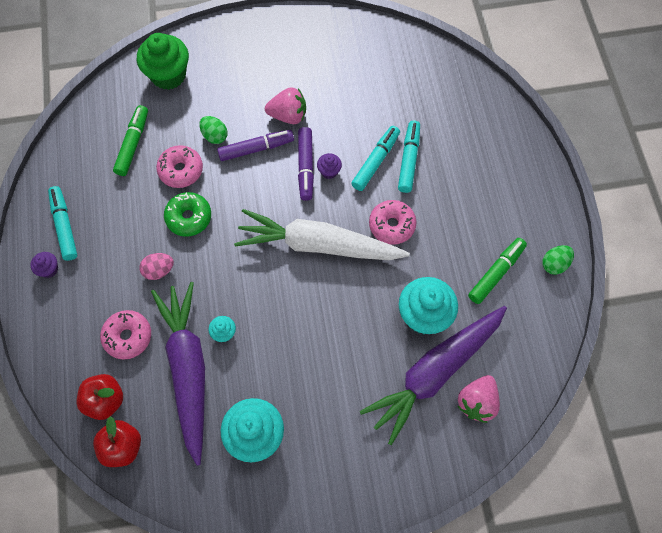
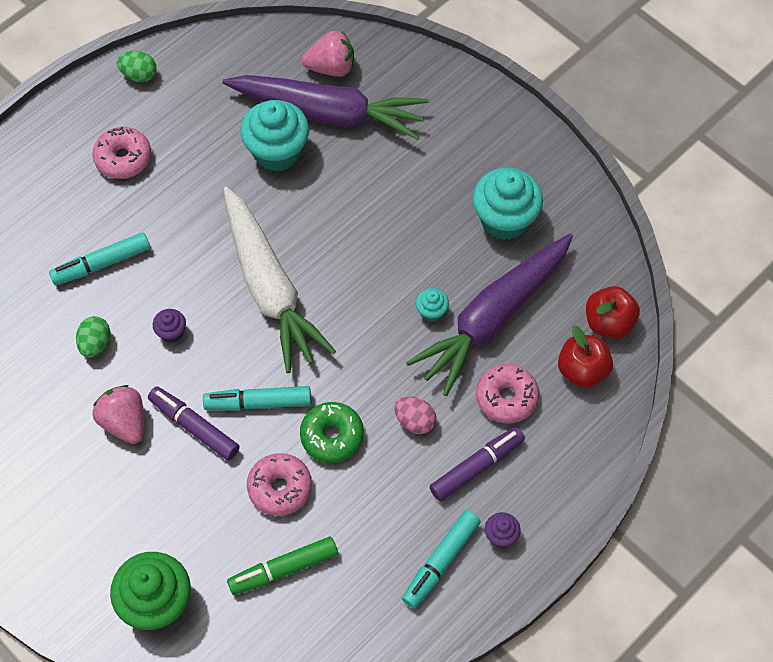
camera: 125 degrees left, 5 degrees down
(214, 136) = (208, 484): green egg -> green egg (95, 344)
(305, 167) = (182, 359): purple marker -> purple marker (477, 467)
(376, 161) = (126, 294): turquoise marker -> turquoise marker (258, 402)
(392, 225) = (196, 234): pink donut -> pink donut (123, 158)
(496, 273) = (185, 117): green marker -> none

